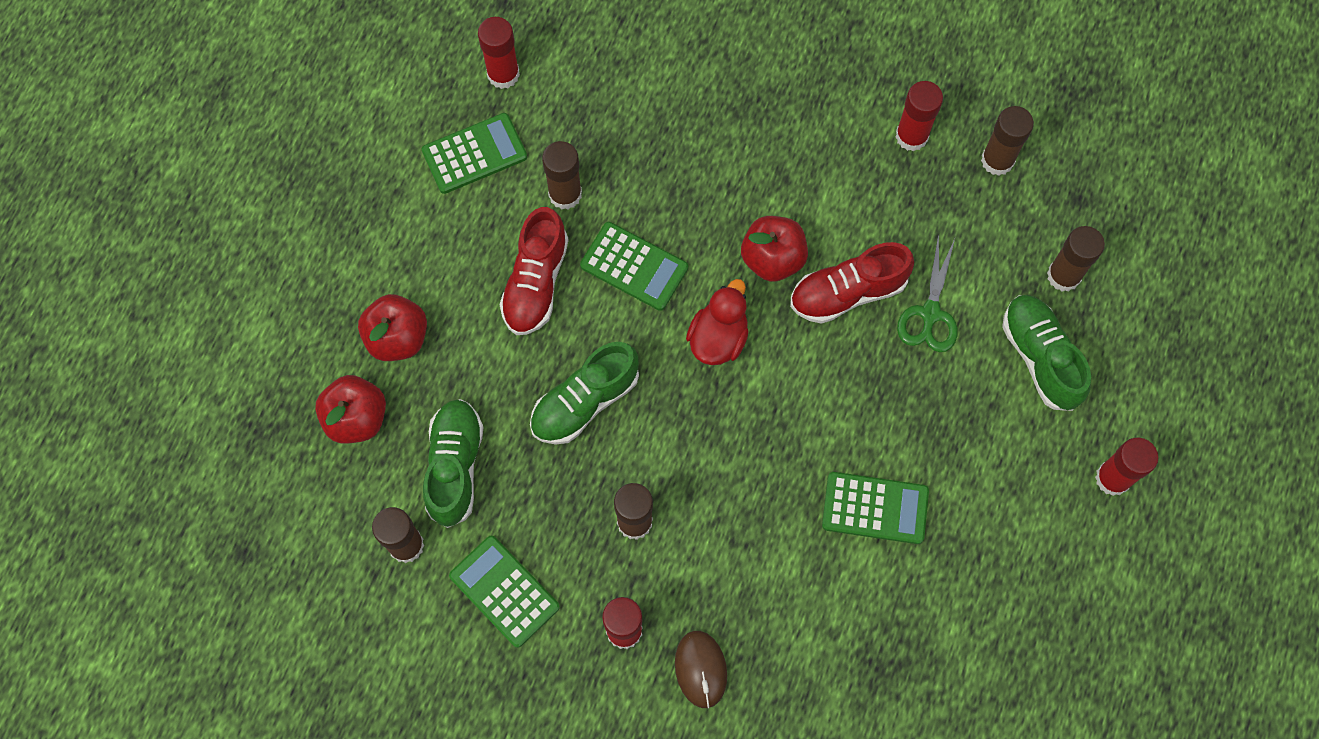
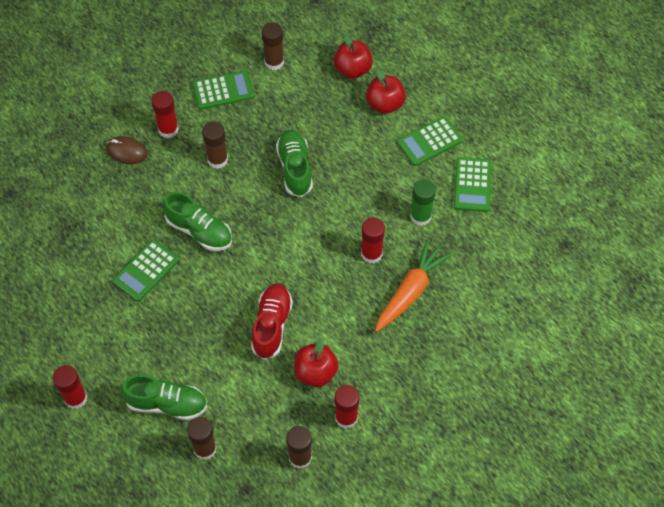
camera: 120 degrees right, 10 degrees down
(455, 466) = (299, 98): green shoe -> green shoe (199, 231)
(503, 74) = (516, 222): red glue stick -> red glue stick (371, 254)
(536, 283) = (376, 178): red shoe -> none
(565, 194) = (420, 216): brown glue stick -> green glue stick
(634, 266) = (356, 228): green calculator -> green calculator (429, 141)
(688, 150) = (410, 291): none -> orange carrot
(718, 338) = (288, 247): red duck -> none
(772, 259) = (316, 298): red apple -> red apple (315, 372)
(930, 313) = (231, 361): green scissors -> none

